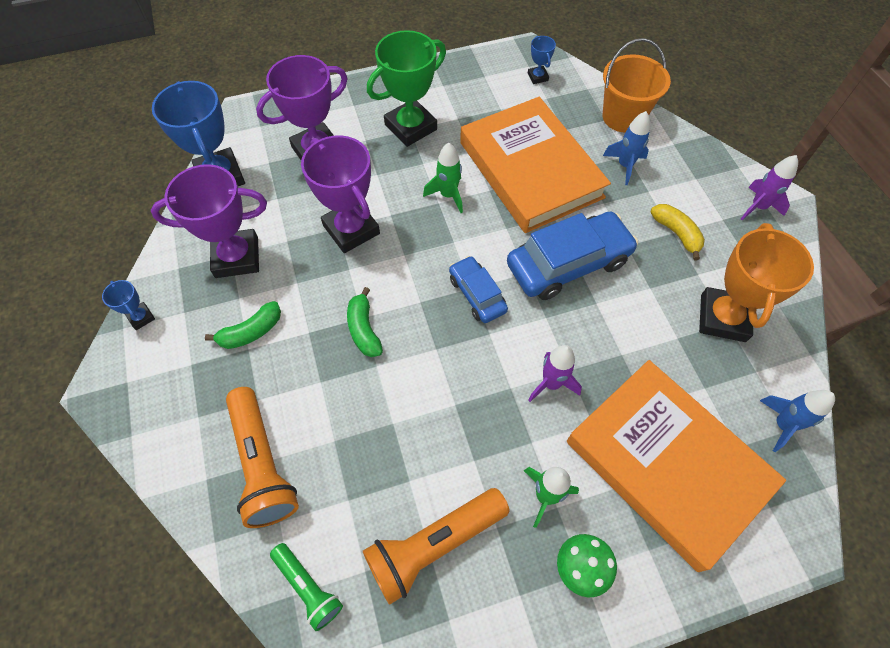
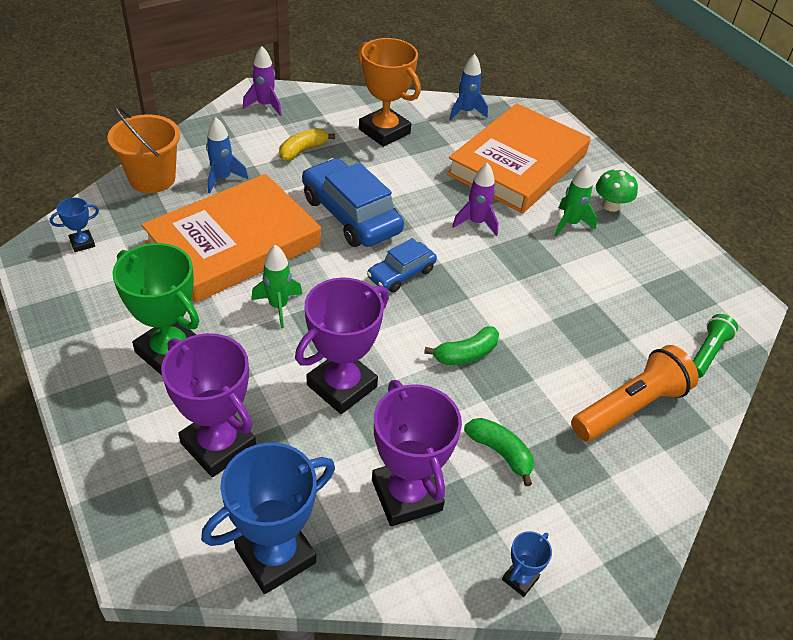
camera: 105 degrees left, 15 degrees down
(434, 545) = (636, 282): orange flashlight -> none
(723, 318) = (384, 131): orange trophy -> orange trophy turned 45 degrees clockwise

